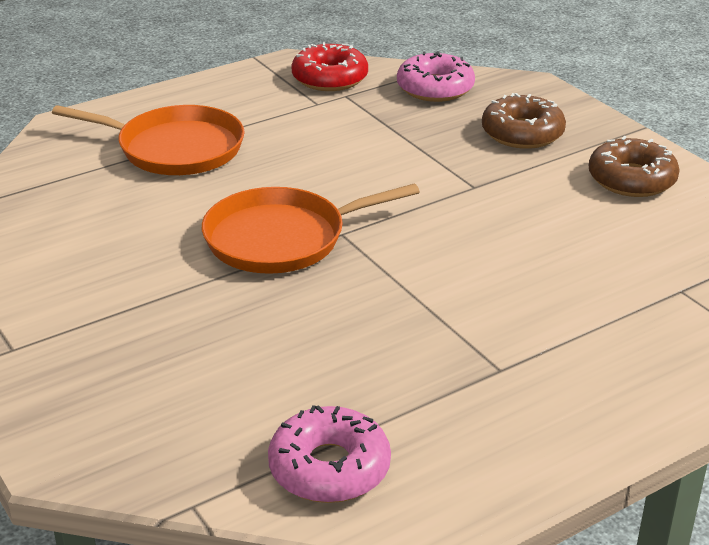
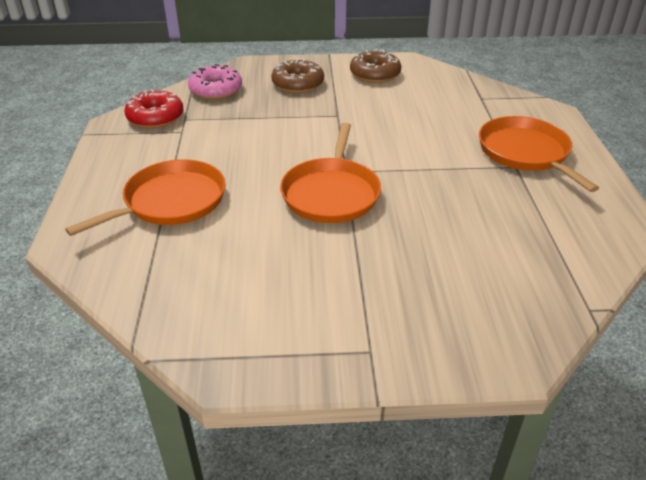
camera: 60 degrees left, 5 degrees up
(329, 468) = (575, 247): pink donut -> none
(550, 371) = (525, 153): none -> orange pan

